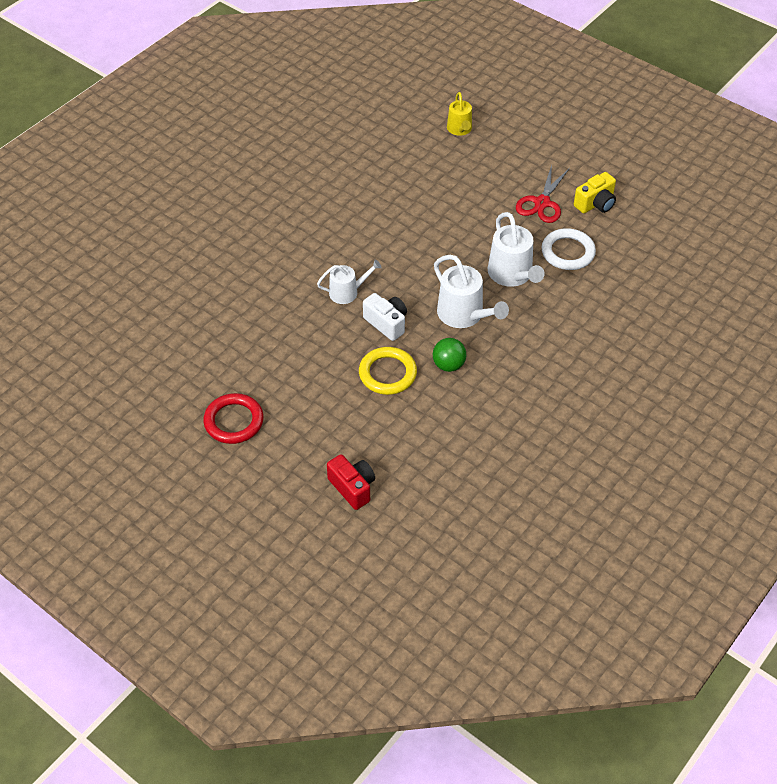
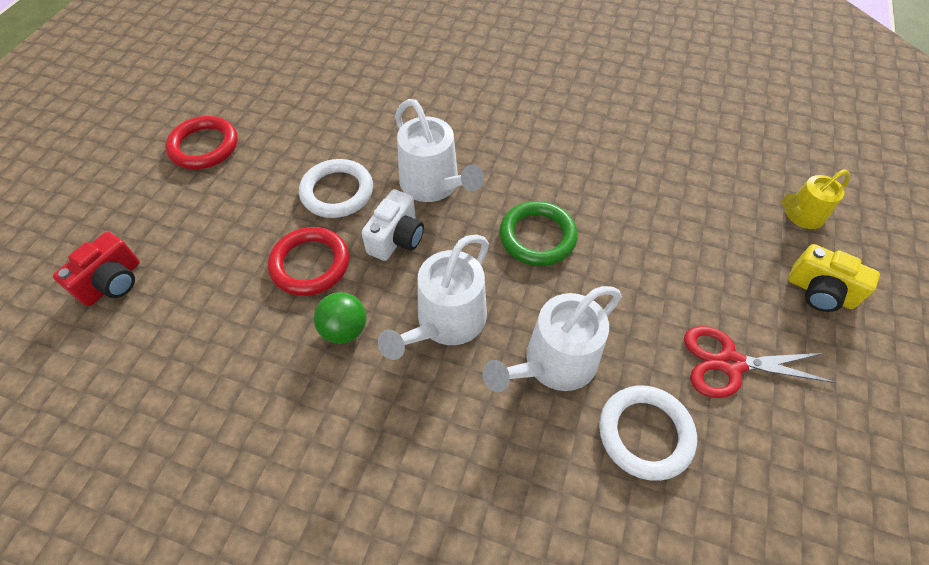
camera: 70 degrees right, 5 degrees up
(327, 347) = (337, 192): none -> white ring
(347, 292) = (433, 184): white watering can -> white watering can, size x1.60
(387, 373) = (310, 264): yellow ring -> red ring
(419, 253) = (537, 237): none -> green ring
(595, 204) = (784, 450): yellow camera -> yellow camera (819, 292)

